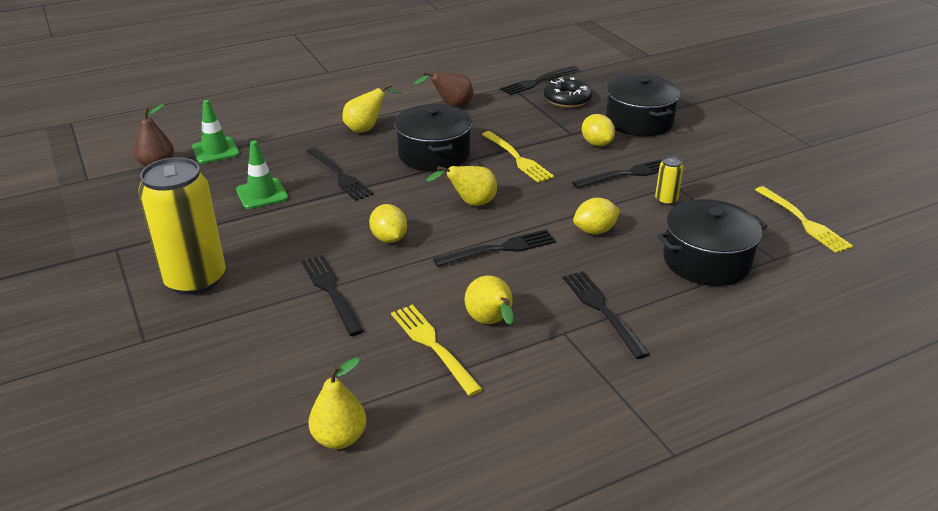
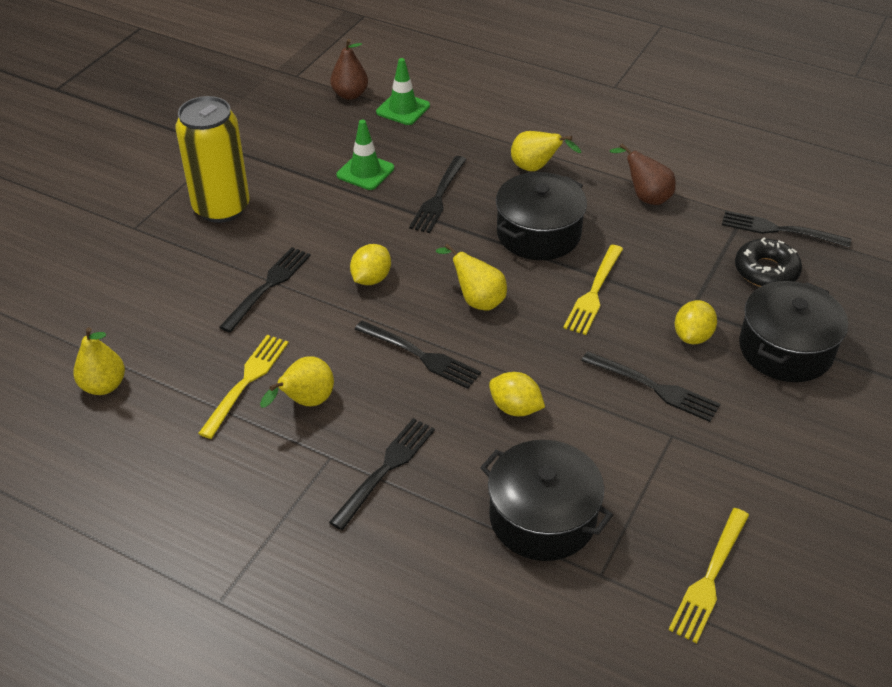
camera: 55 degrees right, 10 degrees up
(666, 200) = (631, 440): yellow can -> none

